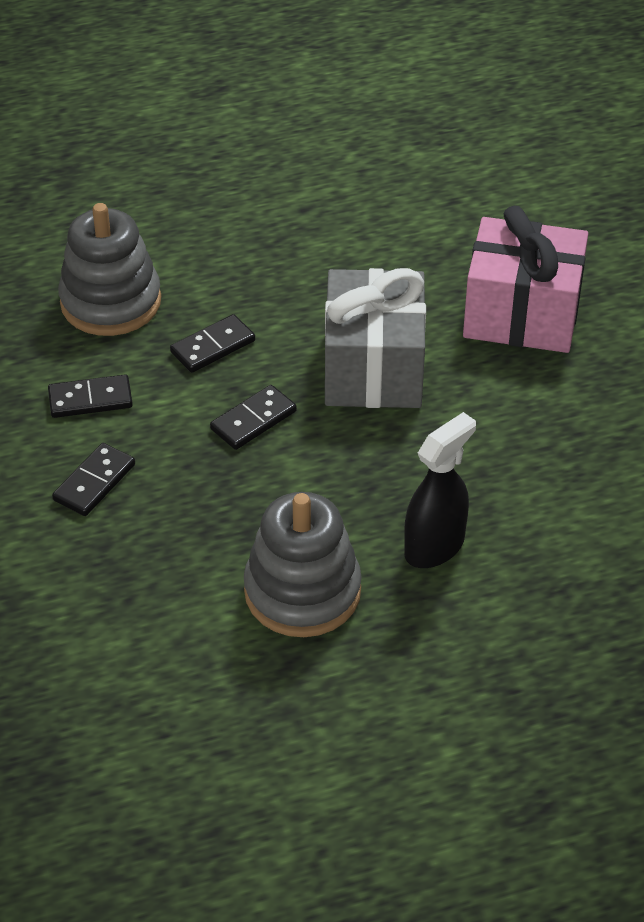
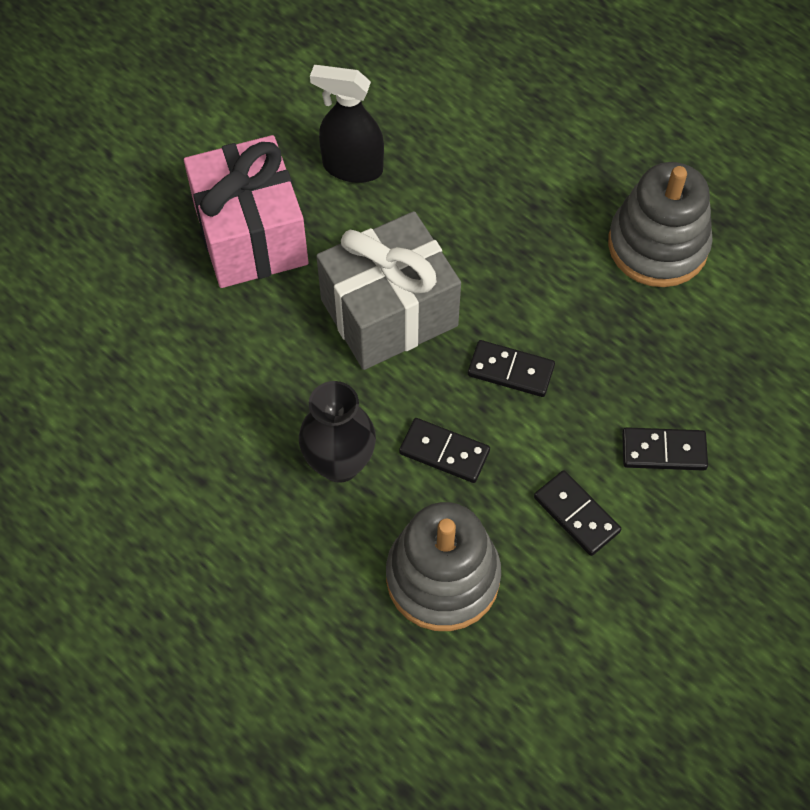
camera: 120 degrees left, 15 degrees up
(254, 284) = (339, 463): none -> black vase
(434, 546) = (552, 184): black spray bottle -> black spray bottle (352, 167)

